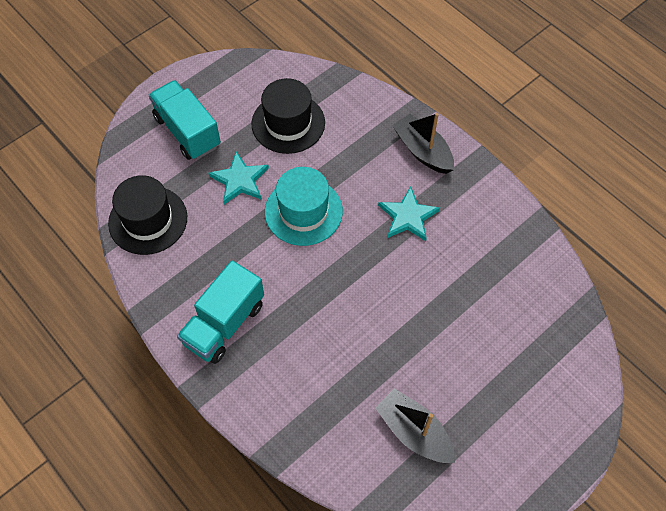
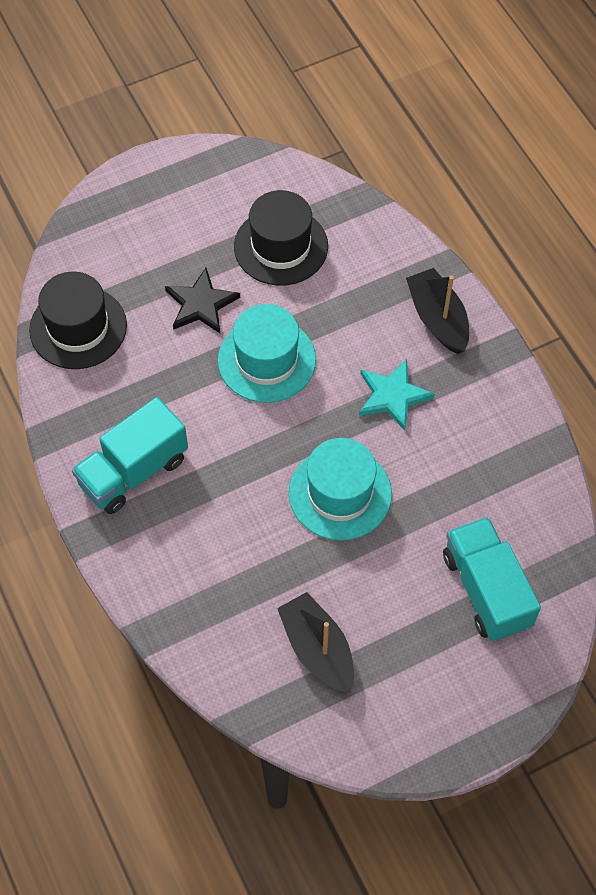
camera: 15 degrees right, 0 degrees up
(187, 131) = (155, 230): turquoise truck -> turquoise truck (486, 590)
(240, 180) = (201, 304): turquoise star -> black star
(392, 301) = (340, 493): none -> turquoise hat

